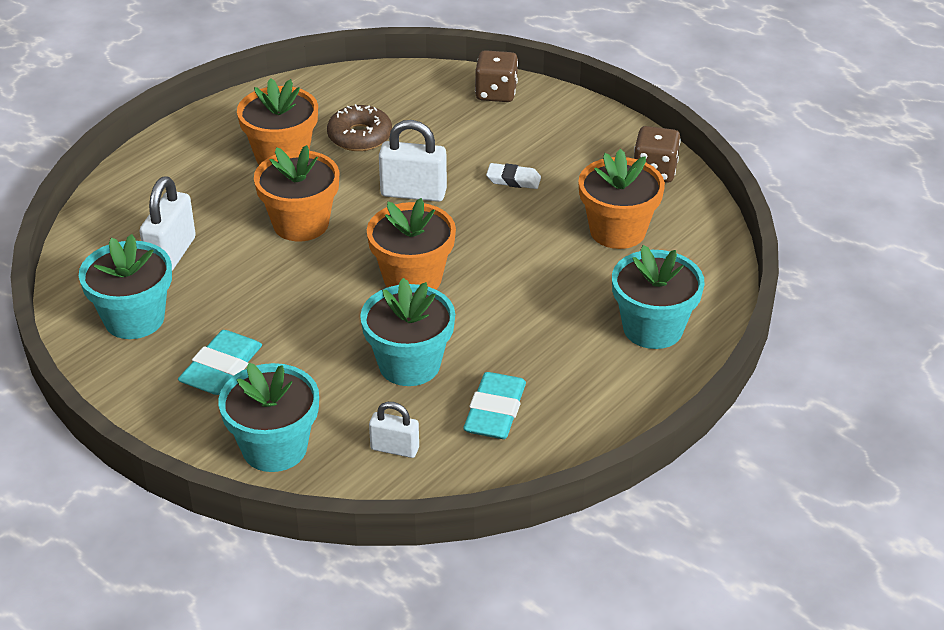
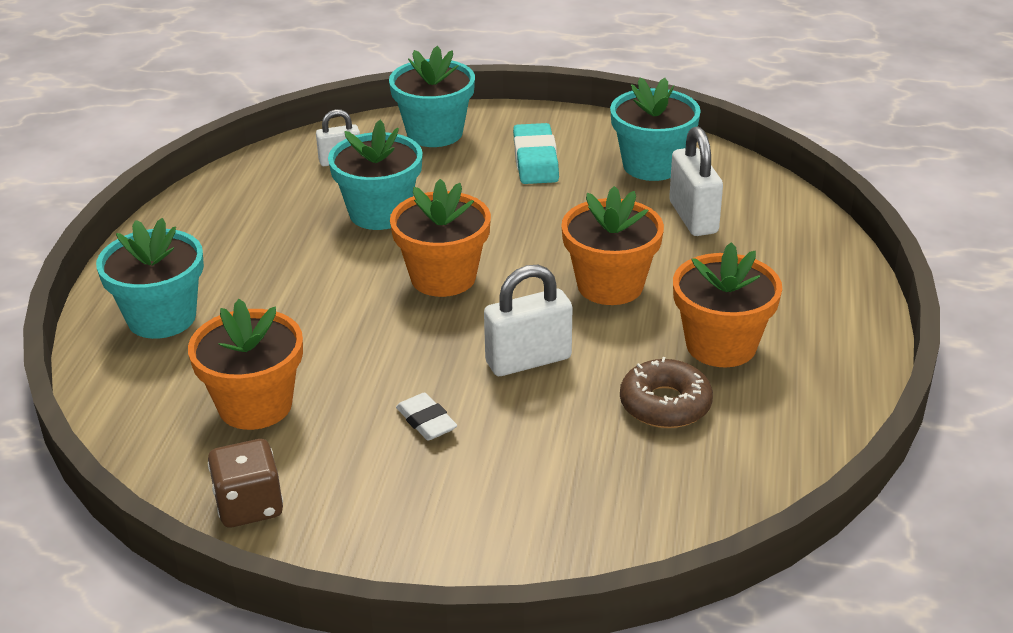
camera: 150 degrees right, 5 degrees down
(495, 411) = (276, 207): turquoise eraser -> none
(496, 93) = (559, 546): brown dice -> none
(513, 180) = (426, 421): white eraser -> white eraser turned 75 degrees clockwise

